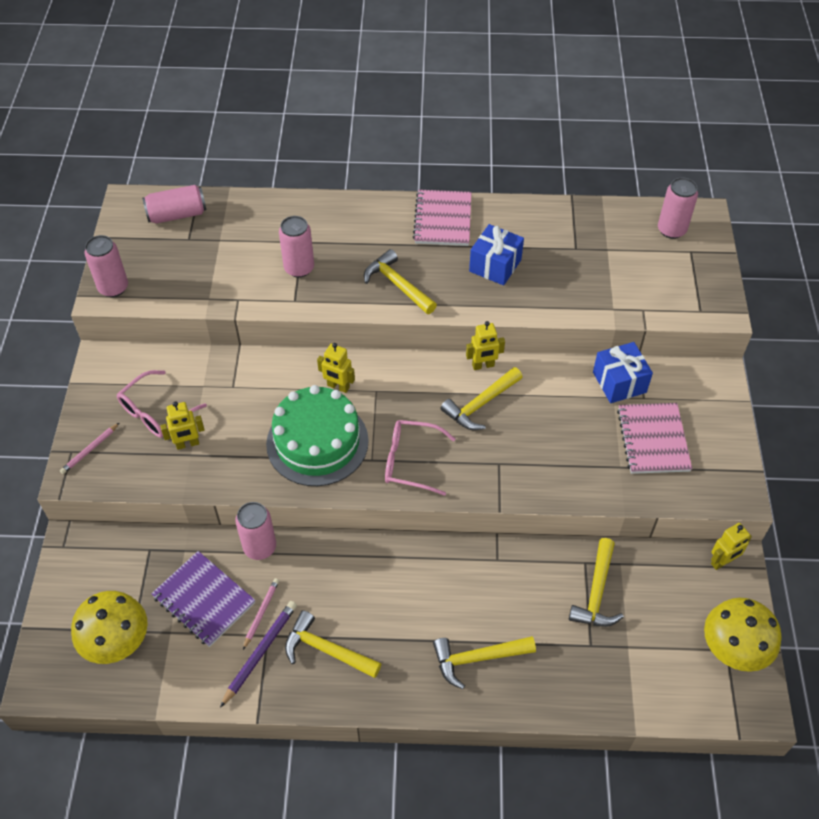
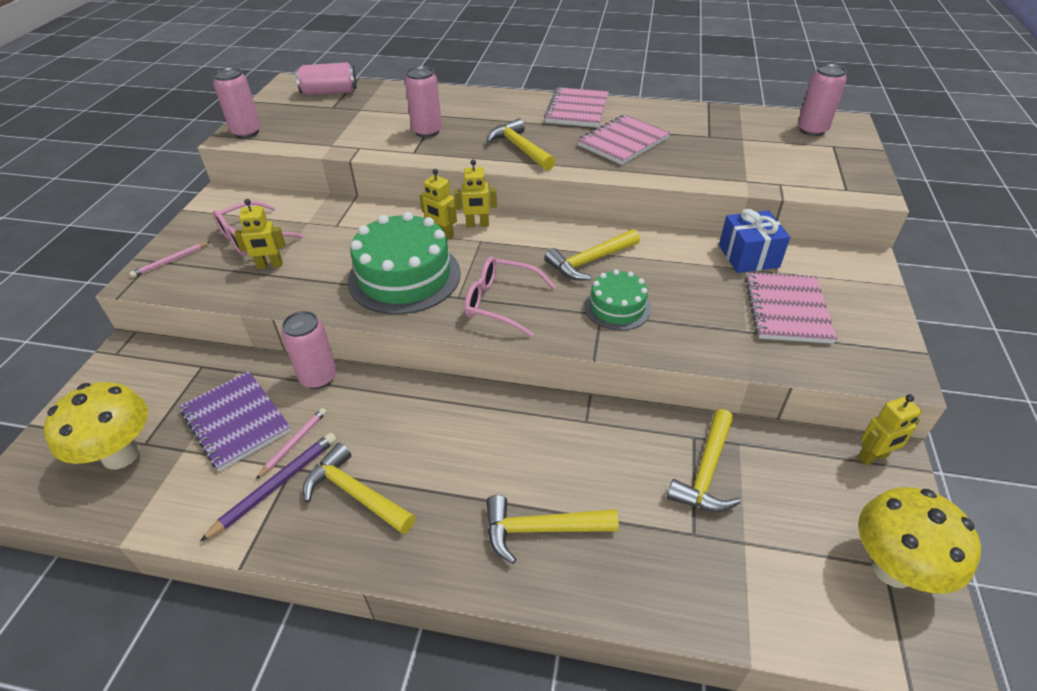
camera: 10 degrees right, 10 degrees down
(483, 365) = (599, 230): yellow robot -> yellow robot (477, 225)
(495, 265) = (623, 142): blue gift -> pink notebook
(511, 454) = (617, 307): none -> green cake

